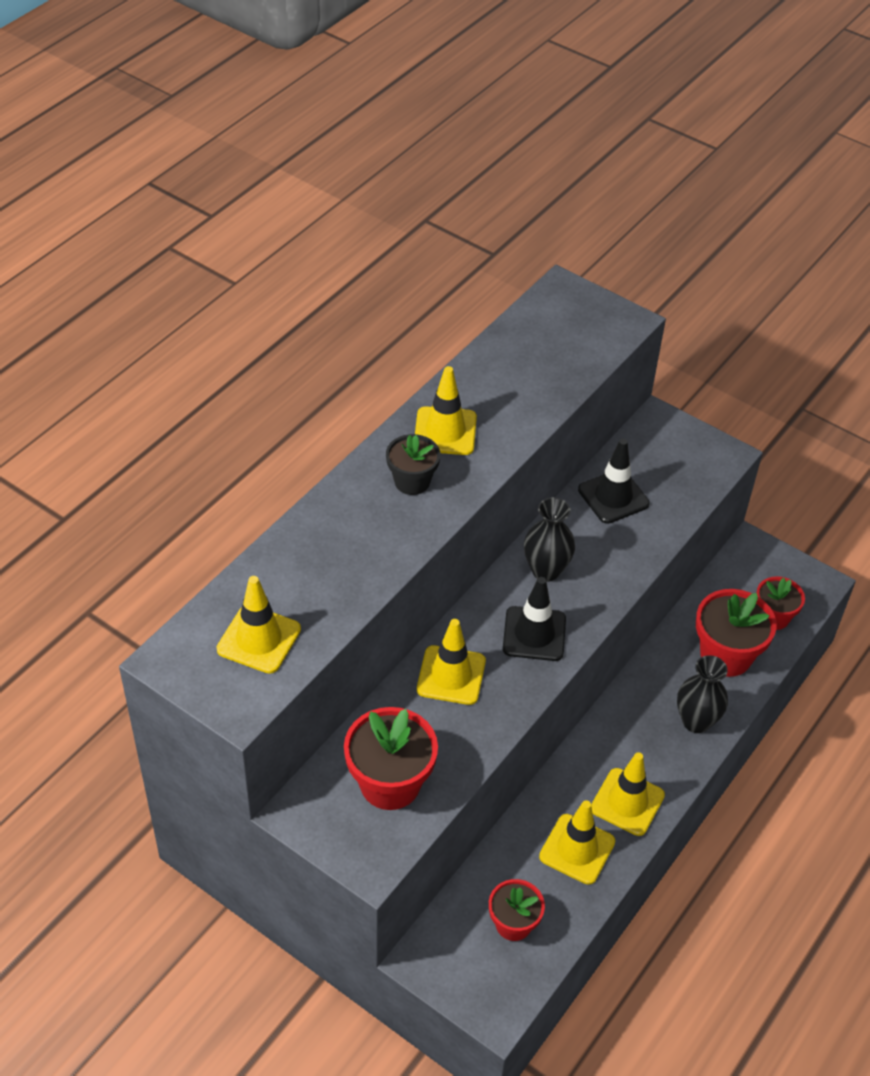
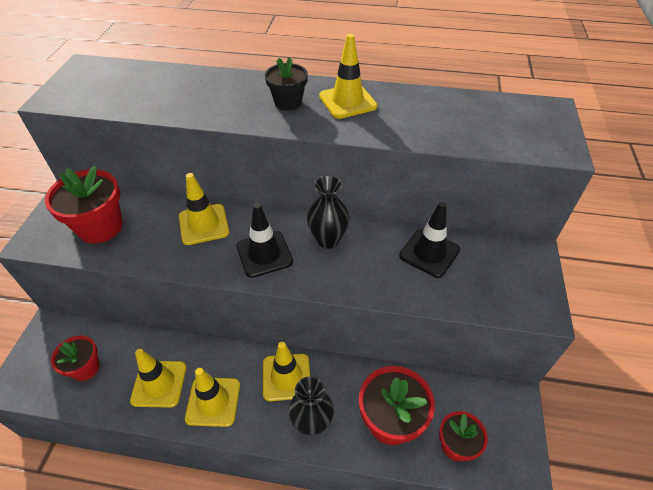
camera: 65 degrees right, 0 degrees up
(259, 639) = (111, 88): yellow traffic cone -> yellow traffic cone (286, 377)

